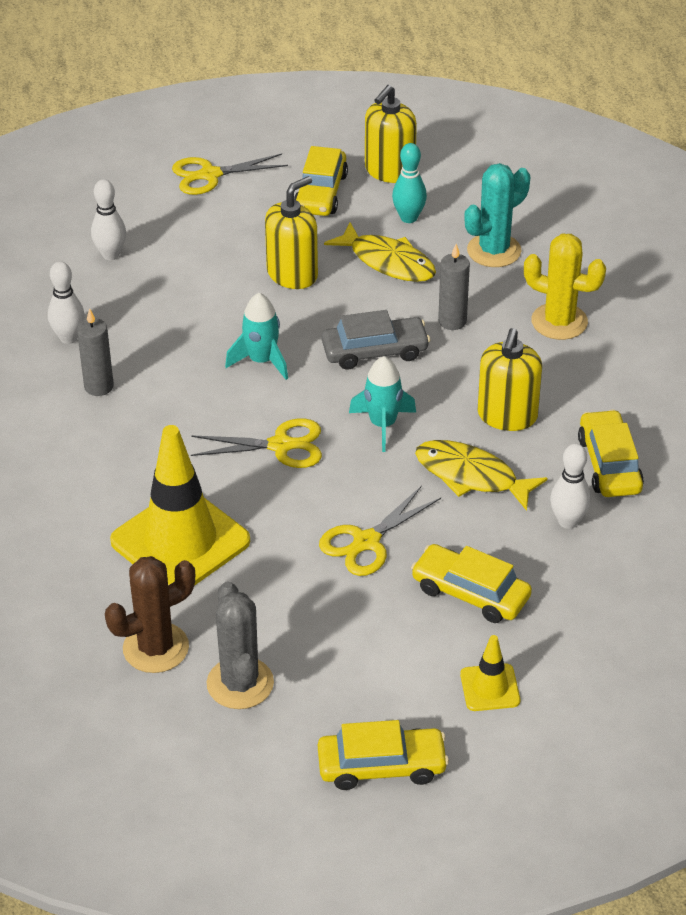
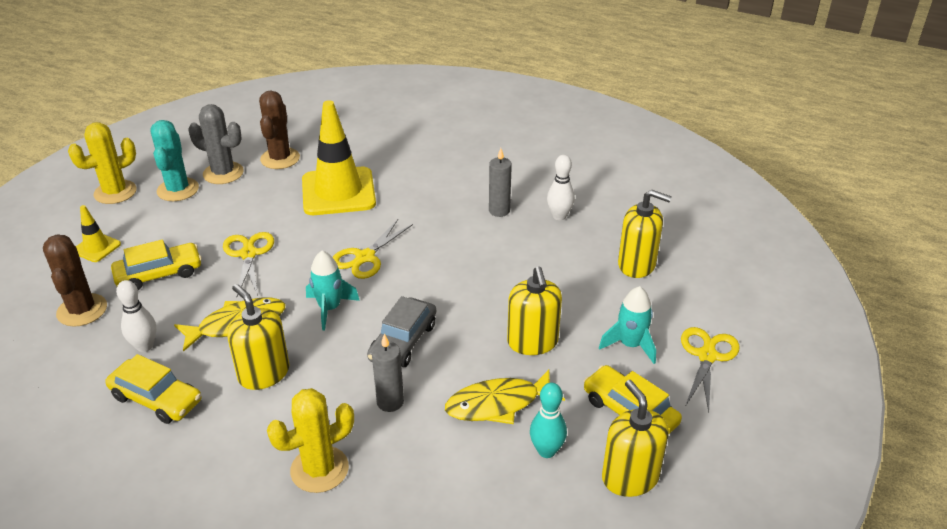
camera: 125 degrees right, 5 degrees down
(110, 254) = (637, 265): white bowling pin -> yellow soap dispenser
(261, 361) = (452, 284): turquoise rocket -> turquoise rocket (630, 345)
(381, 766) = (115, 192): yellow car -> yellow cactus
(494, 251) = (449, 483): turquoise cactus -> turquoise cactus (178, 190)
(581, 611) = (82, 310): none -> brown cactus

